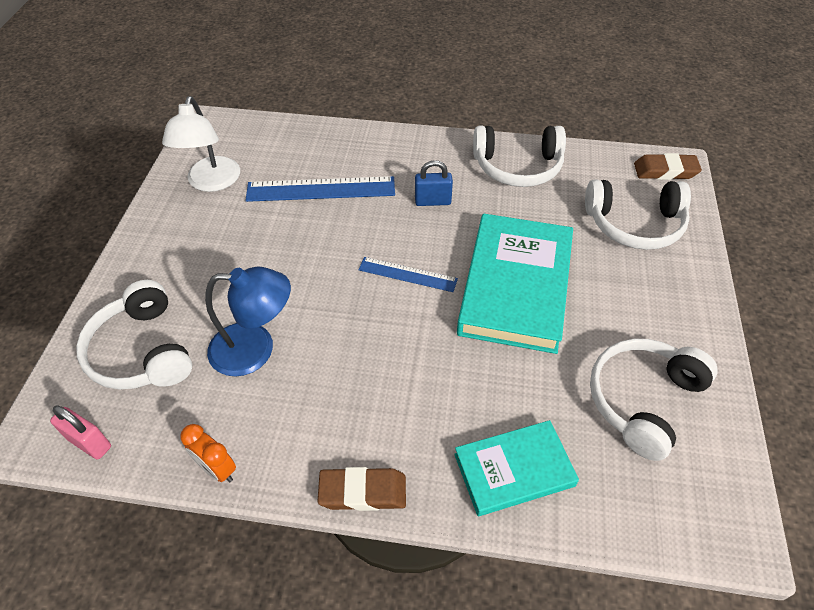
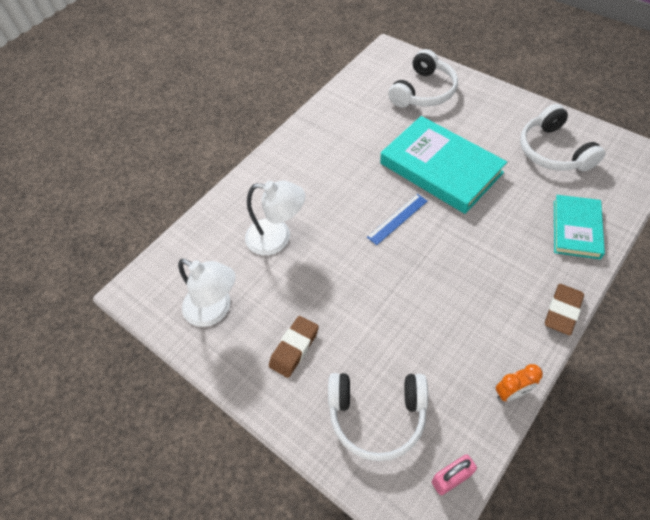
camera: 55 degrees left, 5 degrees up
(255, 349) = (416, 334): blue lamp -> none
(321, 189) = (278, 238): blue ruler -> white lamp
(433, 201) = (337, 178): blue padlock -> none
(518, 167) = (336, 120): white headphones -> none
(665, 171) = (389, 57): brown eraser -> brown eraser (294, 348)

